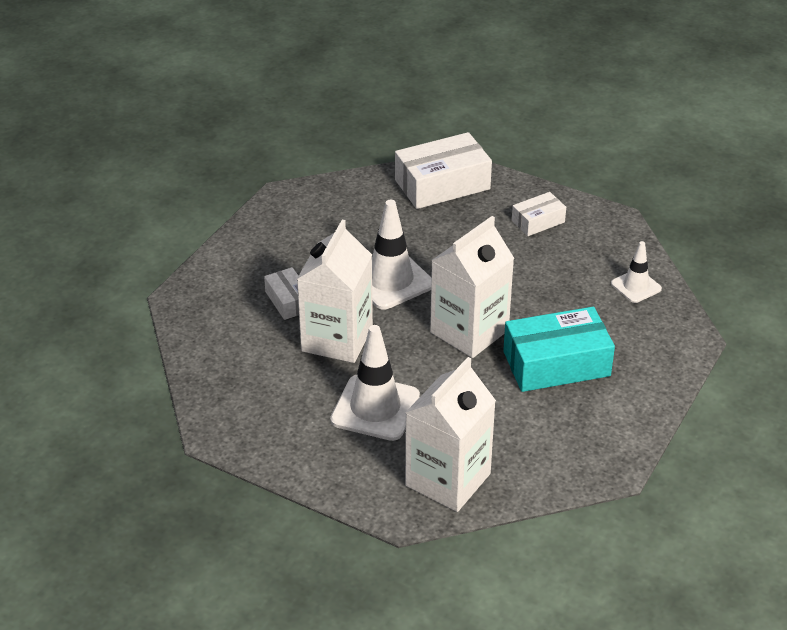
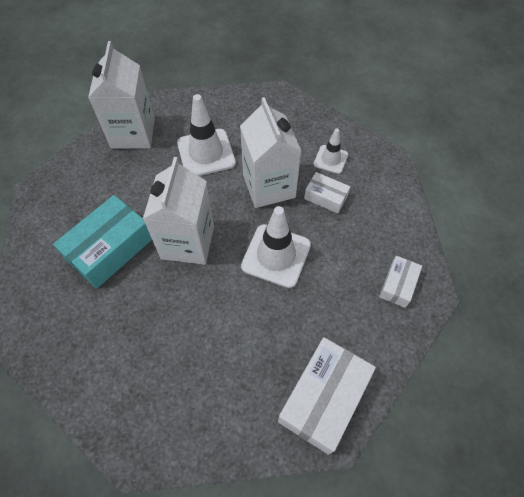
camera: 145 degrees right, 20 degrees up
(538, 221) = (207, 402): white box -> white box (398, 285)
(636, 286) = (81, 369): white traffic cone -> white traffic cone (330, 159)

